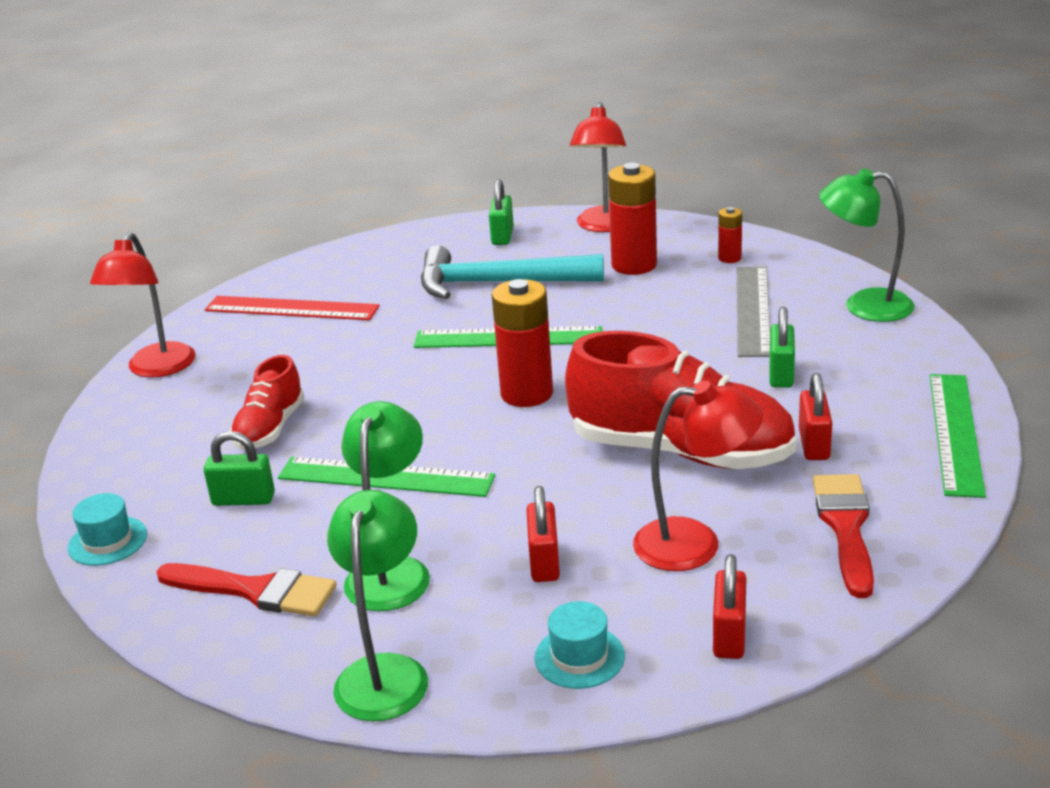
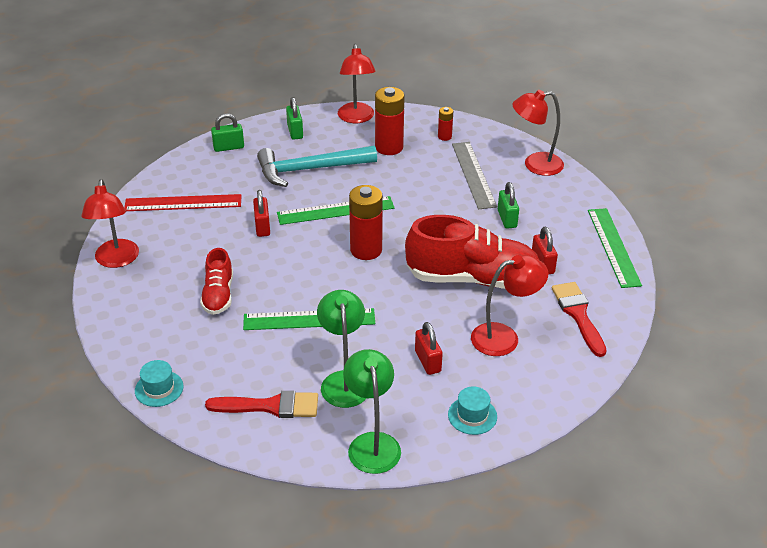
camera: 20 degrees left, 10 degrees up
(243, 499) = (229, 347): green padlock -> green padlock (228, 147)
(729, 635) = (544, 390): red padlock -> red padlock (262, 227)
(864, 306) = (535, 165): green lamp -> red lamp

